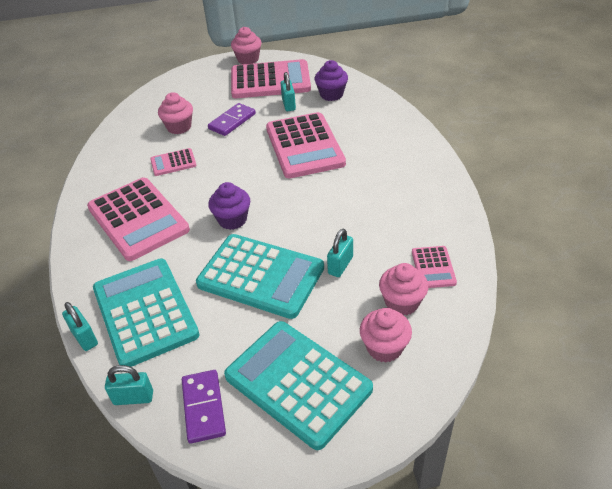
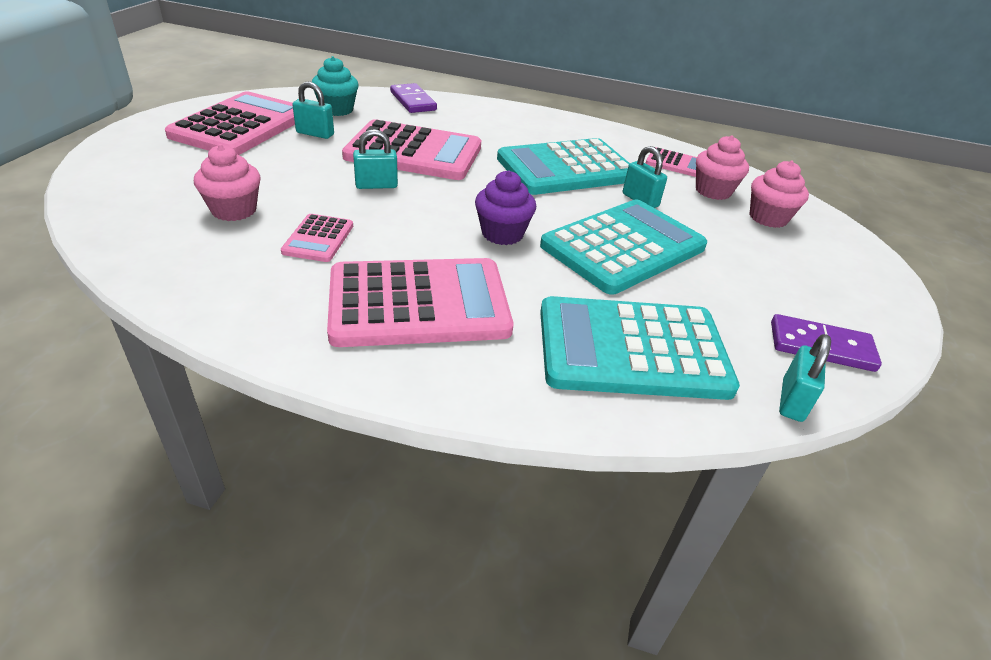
camera: 70 degrees left, 5 degrees down
(85, 337) = (654, 423): turquoise padlock -> turquoise padlock (376, 185)
(232, 121) = (289, 173): purple domino -> purple domino (413, 101)
(248, 59) = (159, 121): pink cupcake -> none
(298, 383) = (800, 275): turquoise calculator -> turquoise calculator (566, 169)
(331, 94) = (337, 110): purple cupcake -> turquoise cupcake

